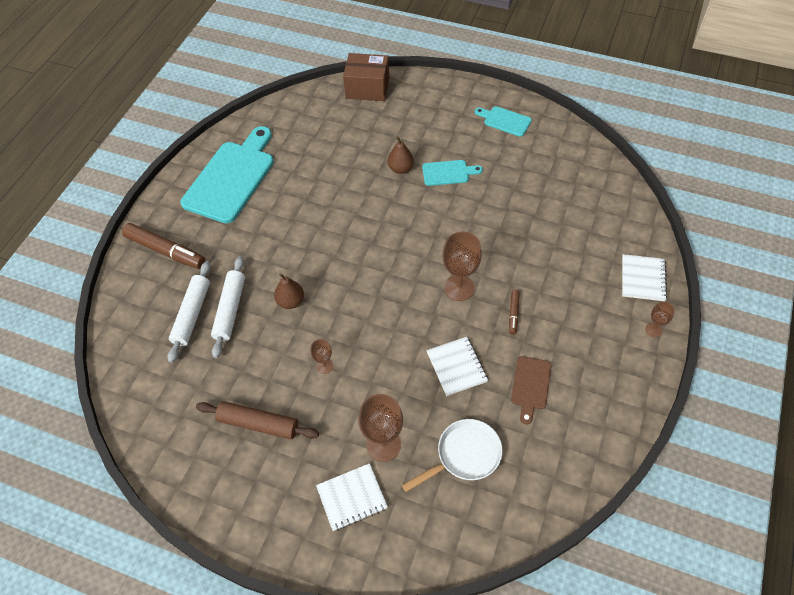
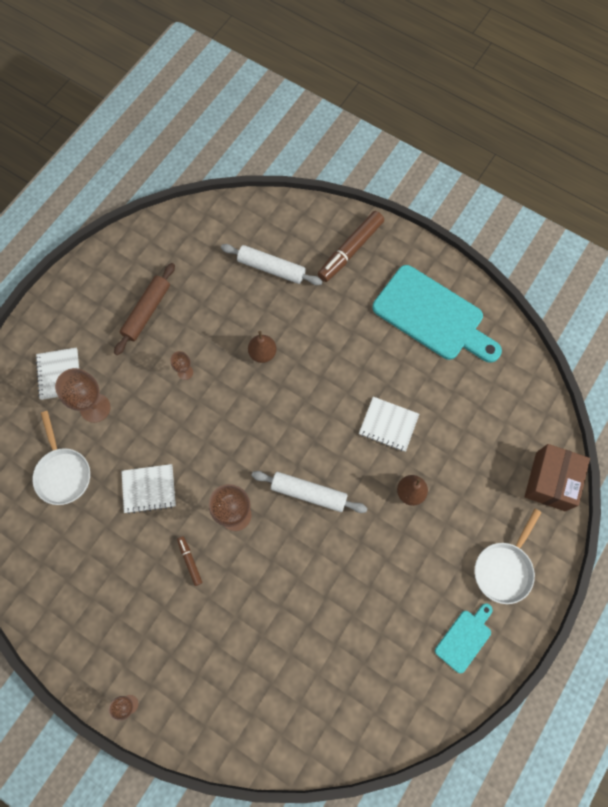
camera: 100 degrees right, 15 degrees up
(230, 310) = (267, 300): white rolling pin -> white rolling pin (309, 493)
(444, 106) = (504, 568): none -> white pan
(448, 173) = (393, 544): turquoise cutting board -> none
(513, 314) = (190, 561): brown marker -> brown marker turned 45 degrees clockwise
(530, 386) = (108, 553): brown cutting board -> none
(642, 278) = (193, 720): white notebook -> white notebook (388, 424)

